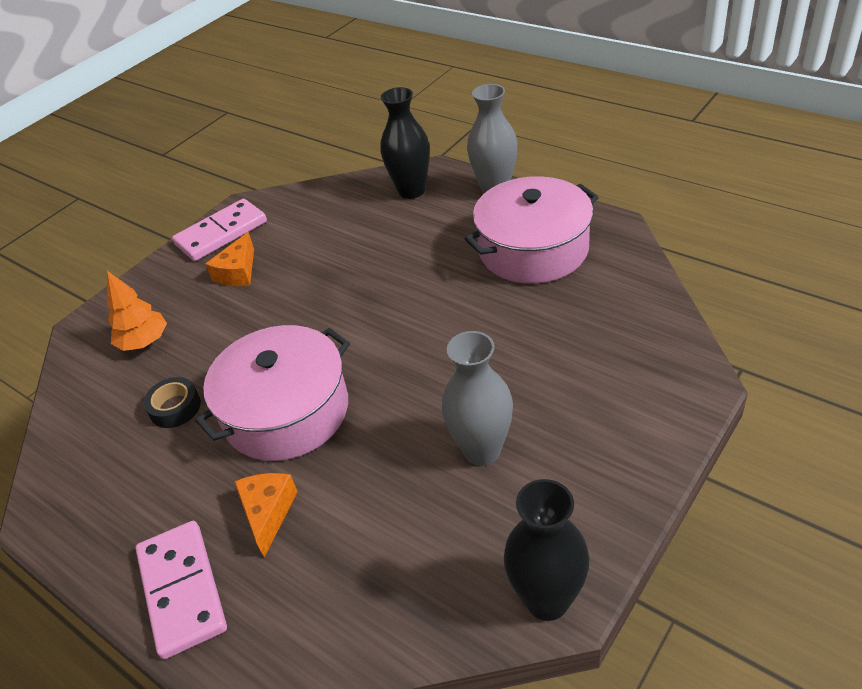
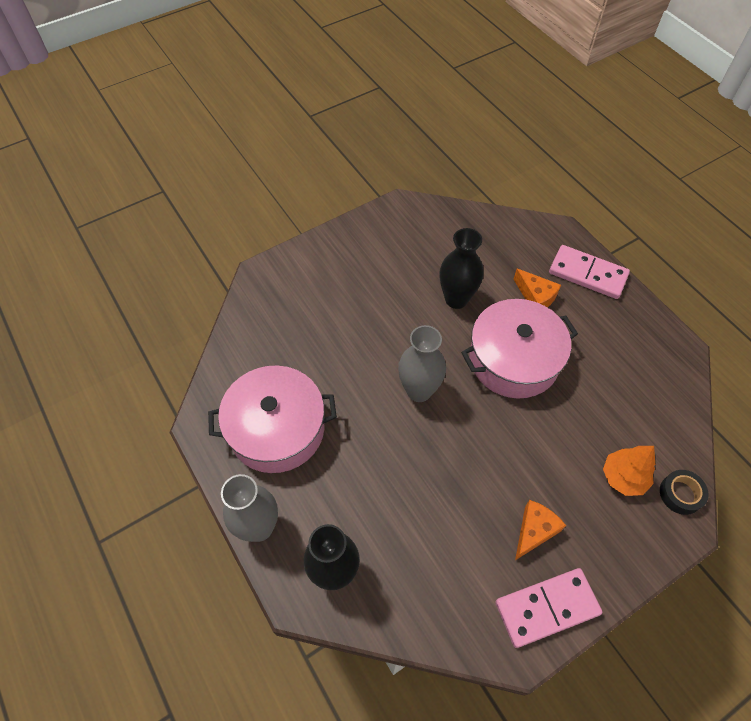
camera: 165 degrees left, 15 degrees up
(175, 407) = (594, 397): black tape -> black tape (680, 494)
(182, 590) = (587, 274): pink domino -> pink domino turned 60 degrees counterclockwise
(268, 513) = (535, 297): orange cheese -> orange cheese turned 60 degrees counterclockwise
(482, 450) = (402, 285): grey vase -> grey vase (419, 391)
(547, 600) = (408, 208): black vase -> black vase (456, 299)

